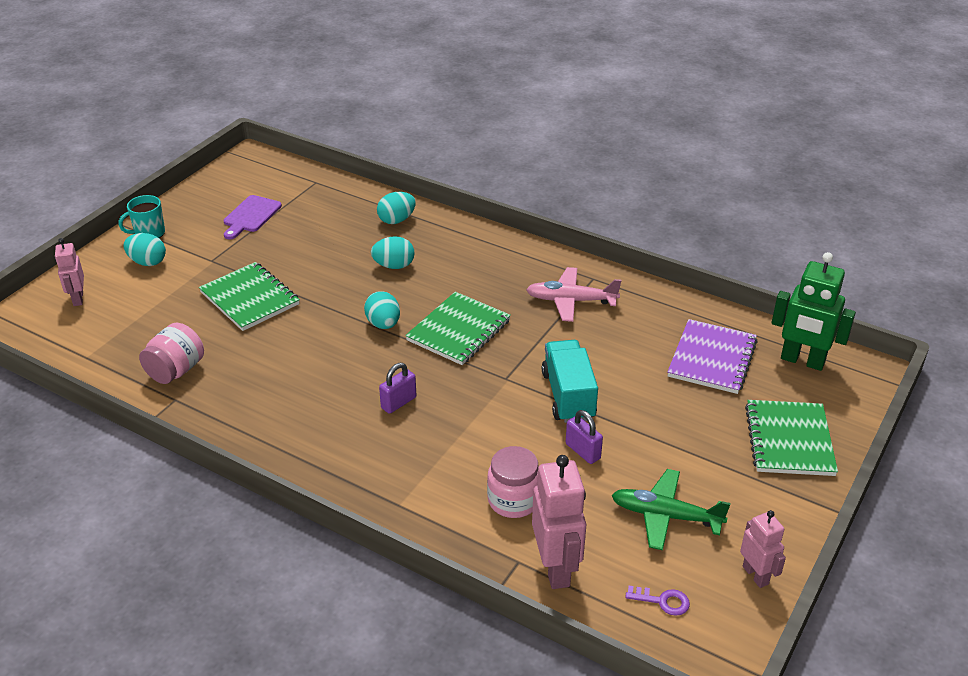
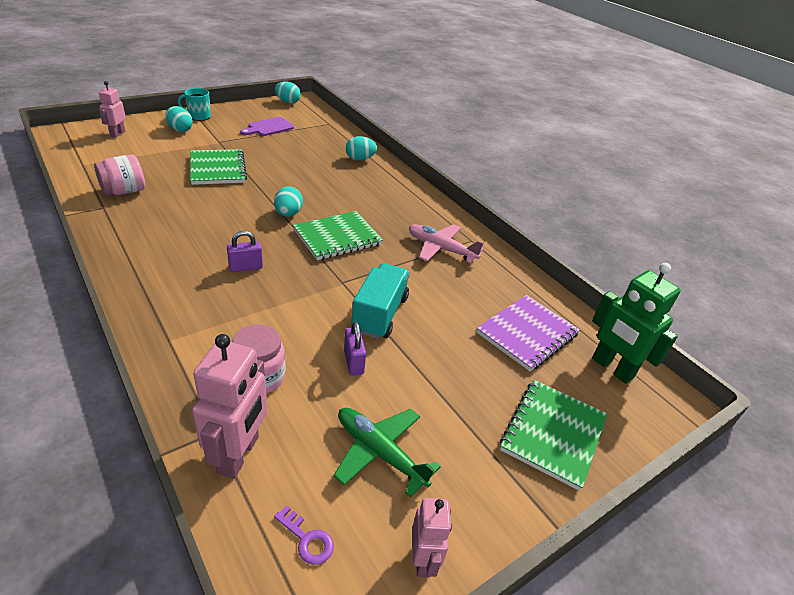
camera: 20 degrees right, 0 degrees up
(394, 266) = (331, 183): turquoise egg -> turquoise egg (288, 102)

